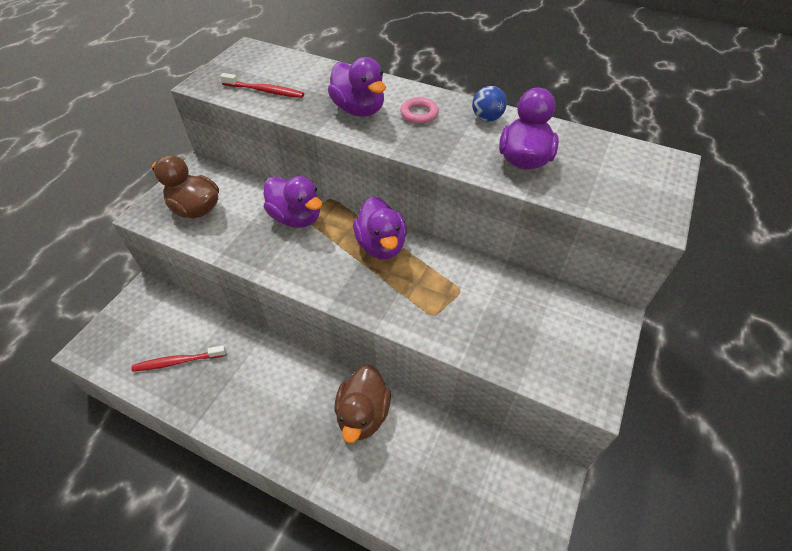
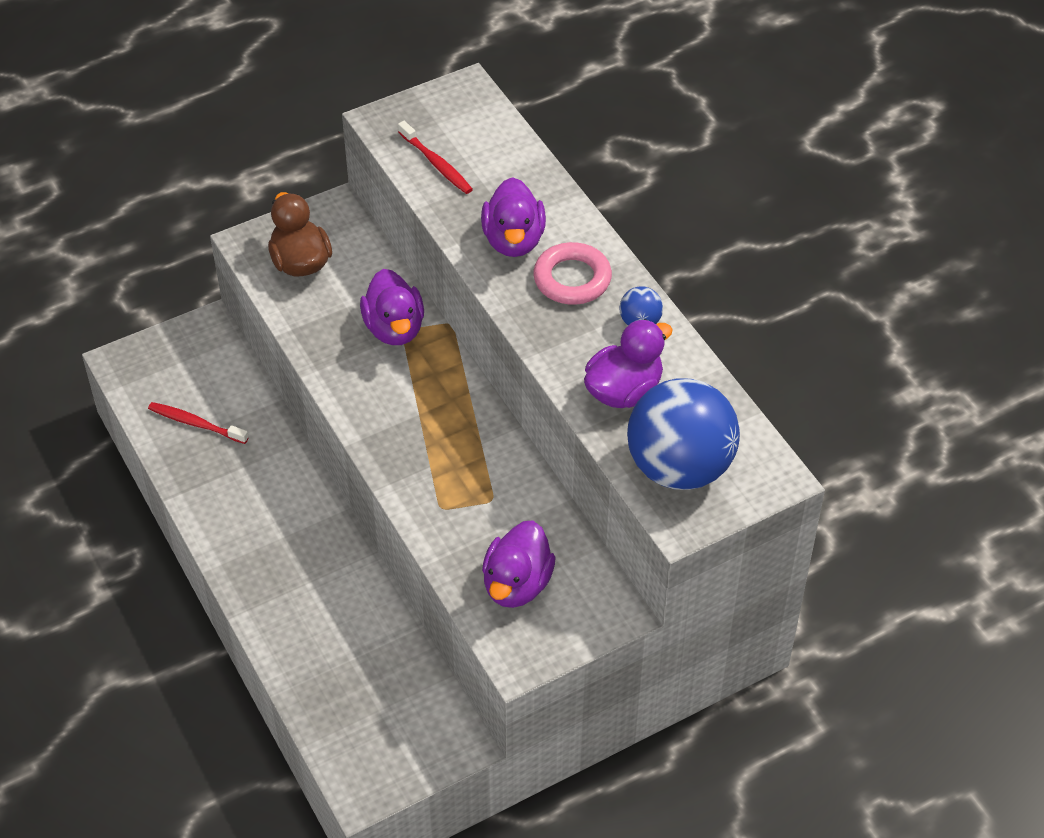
camera: 35 degrees right, 0 degrees up
(363, 414) = (333, 579): brown duck -> none
(381, 245) = (455, 408): purple duck -> purple duck (517, 584)
(419, 114) = (572, 279): pink ring -> pink ring, size x1.57
(612, 186) = (679, 467): none -> blue ball

